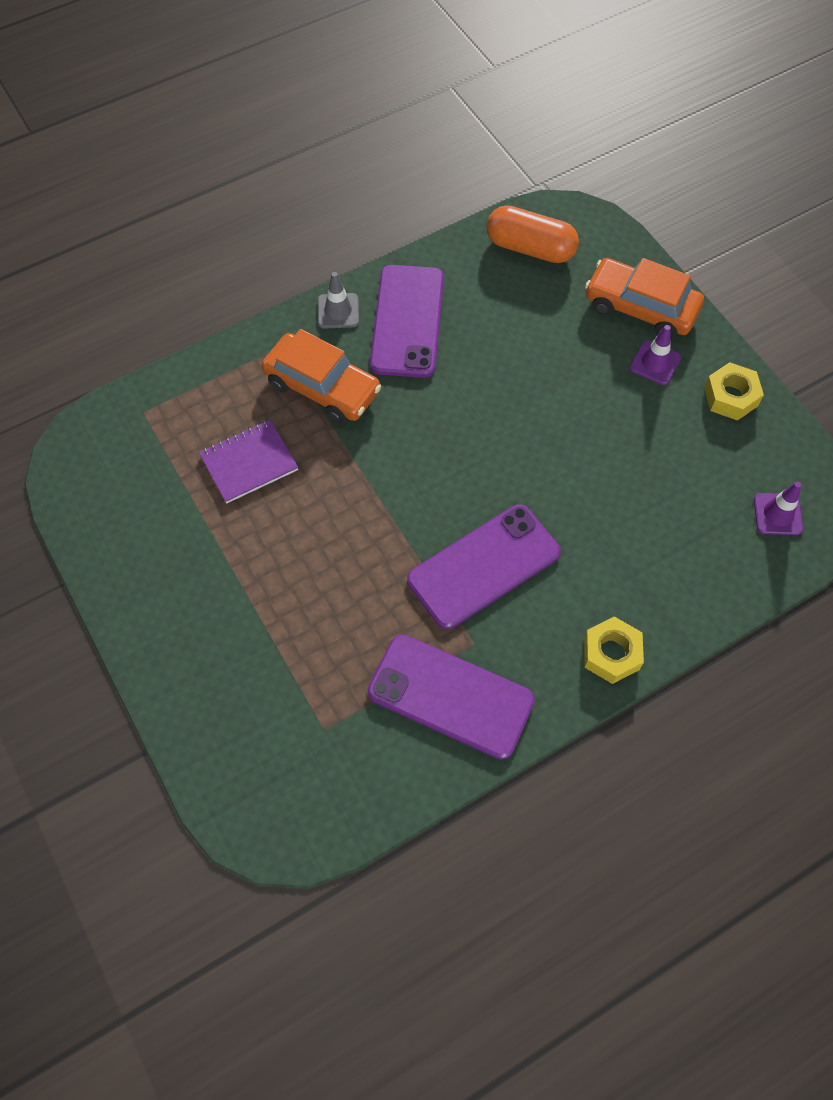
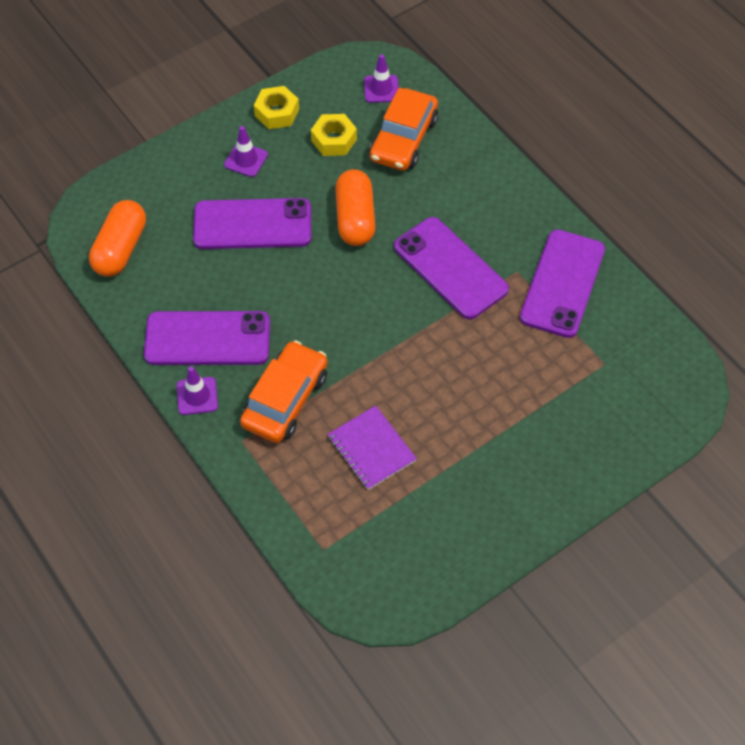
camera: 95 degrees left, 5 degrees down
(338, 311) = (197, 396): grey traffic cone -> purple traffic cone
(559, 366) = (252, 224): none -> purple phone
(564, 469) = (355, 218): none -> orange capsule
(611, 653) = (510, 187): yellow nut -> yellow nut (334, 140)
(640, 307) = (188, 169): orange car -> orange car (403, 139)

